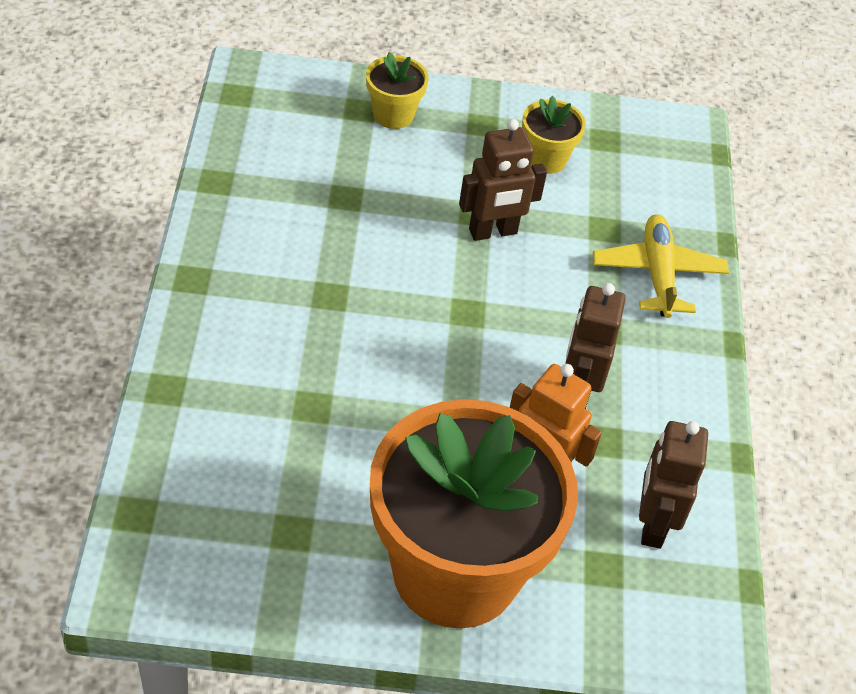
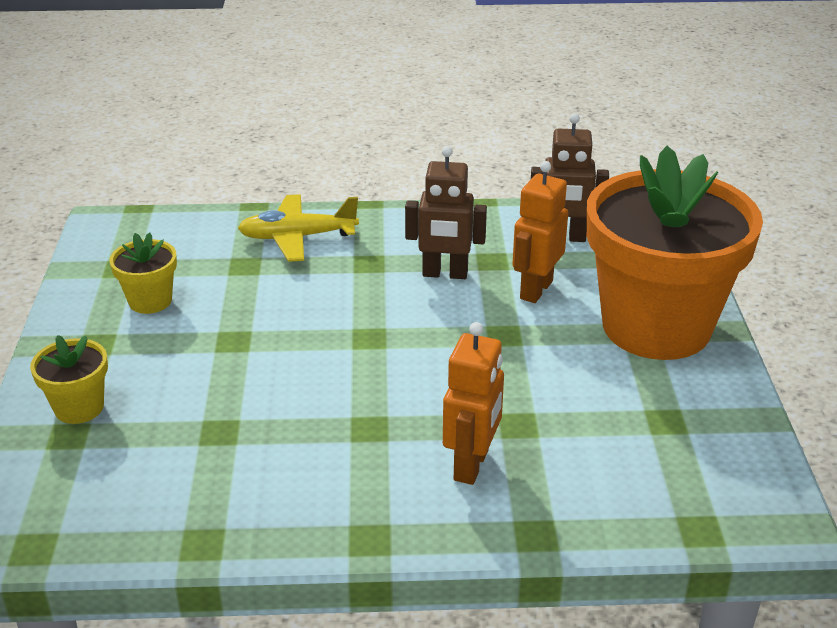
camera: 90 degrees left, 15 degrees down
(262, 360) = (472, 465): none -> orange robot
(493, 232) = (259, 328): brown robot -> none

